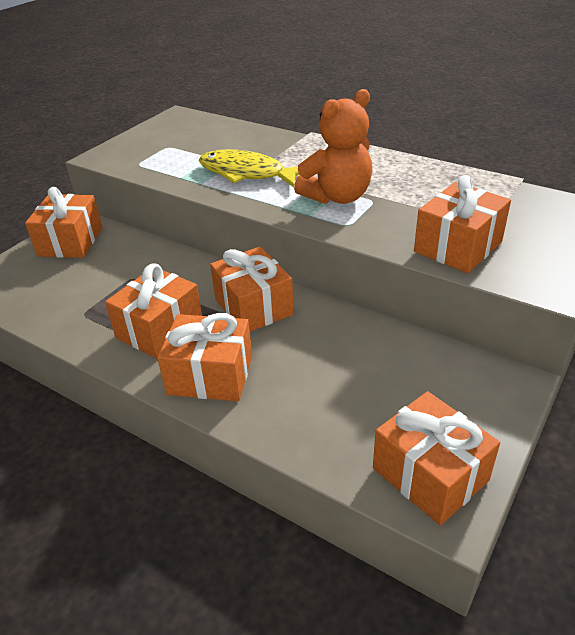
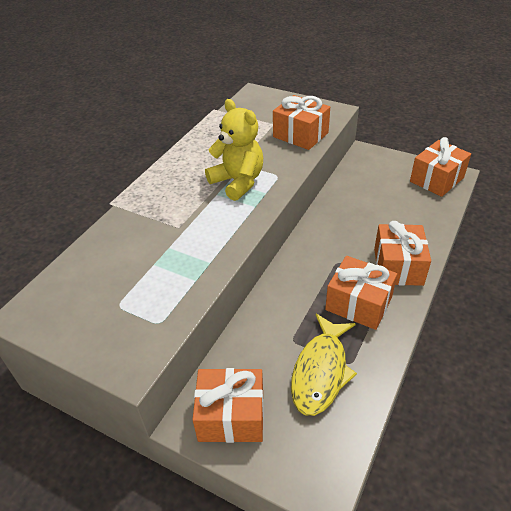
camera: 95 degrees left, 5 degrees up
(246, 173) = (192, 235): yellow fish -> yellow fish (321, 371)
(253, 307) = (321, 254): orange gift -> none
(337, 197) = (238, 182): orange teddy bear -> yellow teddy bear

